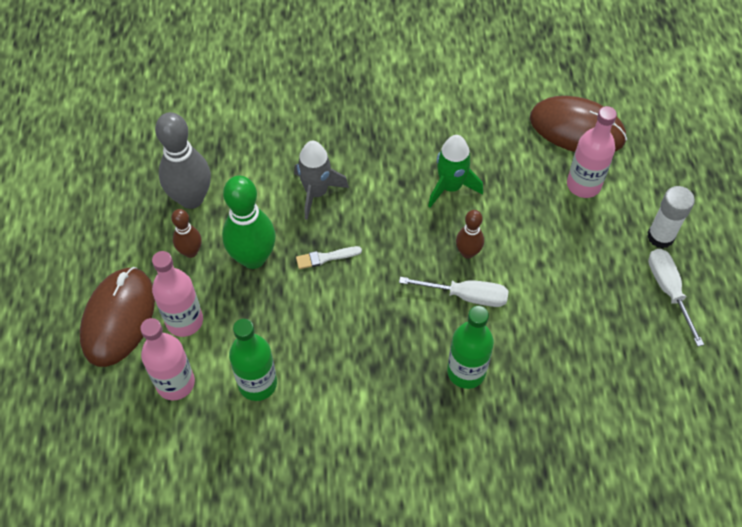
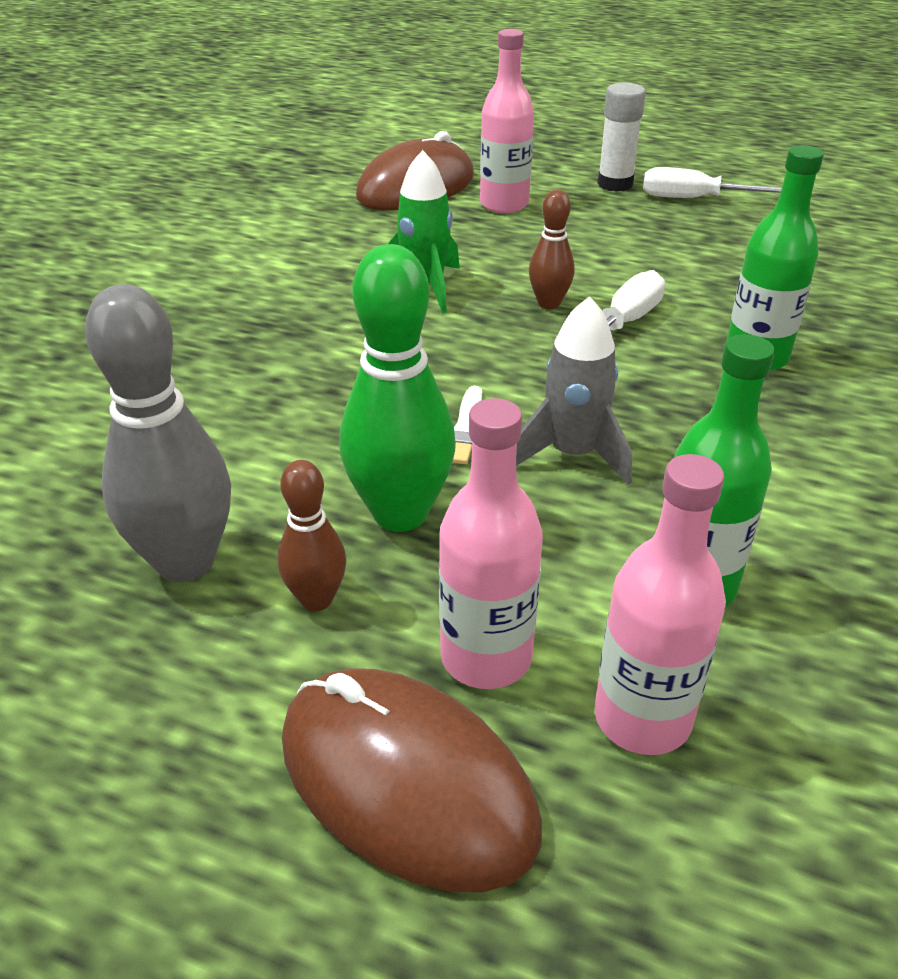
camera: 65 degrees left, 20 degrees down
(316, 193) = (322, 404): grey rocket -> grey rocket (573, 454)

